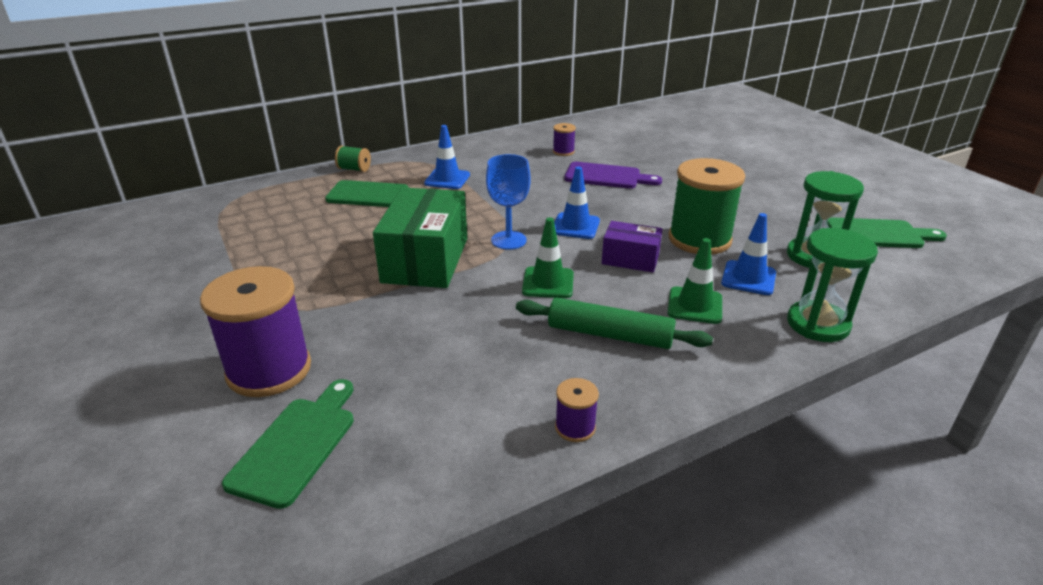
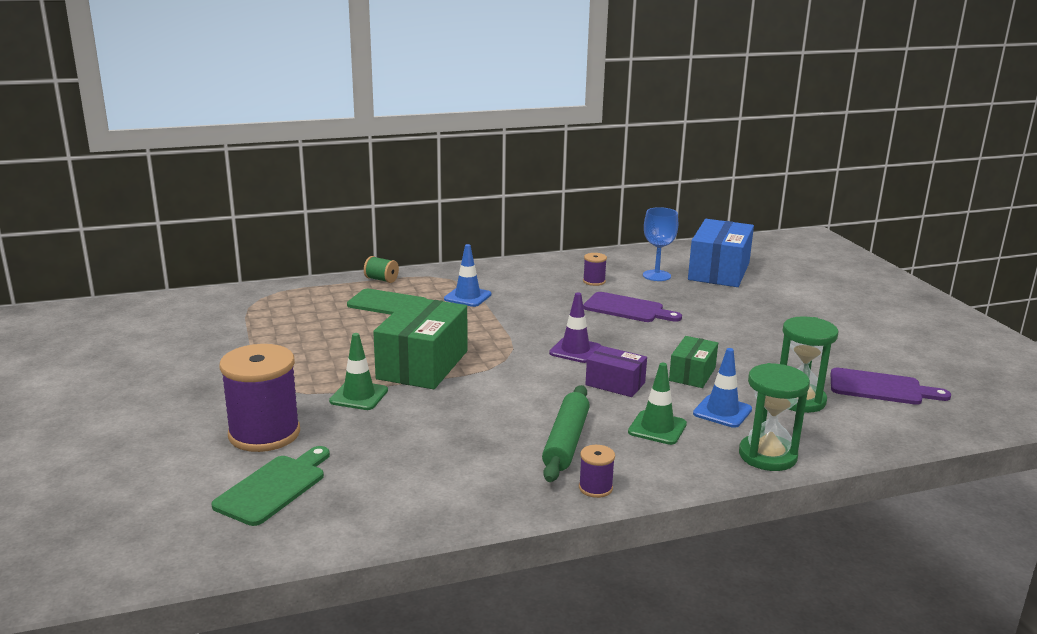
camera: 10 degrees right, 10 degrees down
(508, 240) = (506, 356): blue goblet -> blue goblet (656, 275)
(548, 283) = (528, 395): green traffic cone -> green traffic cone (359, 396)
(575, 226) = (575, 350): blue traffic cone -> purple traffic cone
(575, 427) = (504, 504): purple spool -> purple spool (595, 488)
(609, 335) = (566, 442): green rolling pin -> green rolling pin turned 75 degrees clockwise
(672, 131) = (719, 271): none -> blue box
(699, 239) = (692, 374): green spool -> green box
(878, 234) = (880, 388): green cutting board -> purple cutting board

